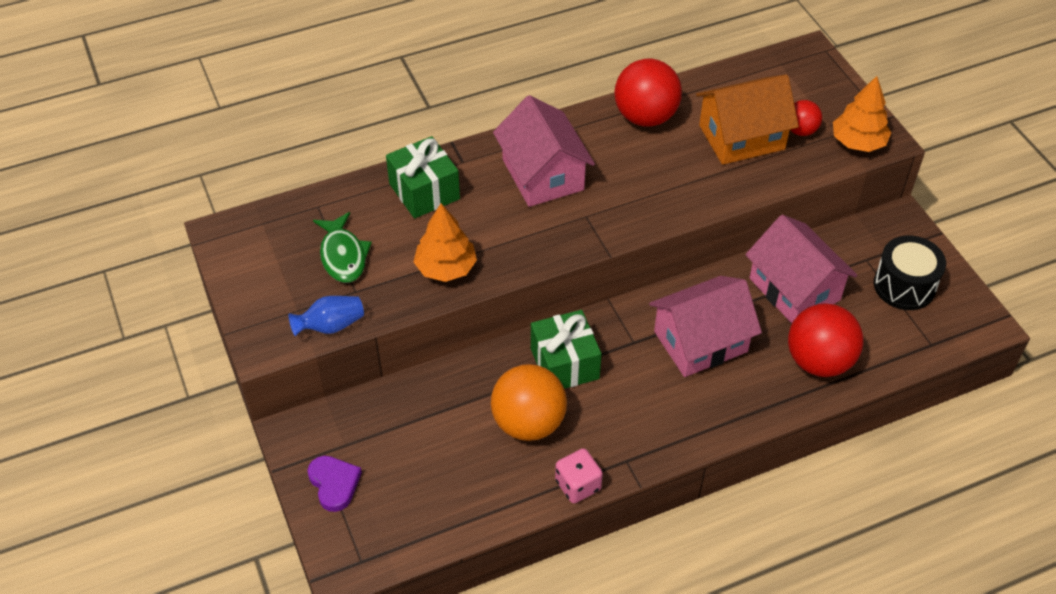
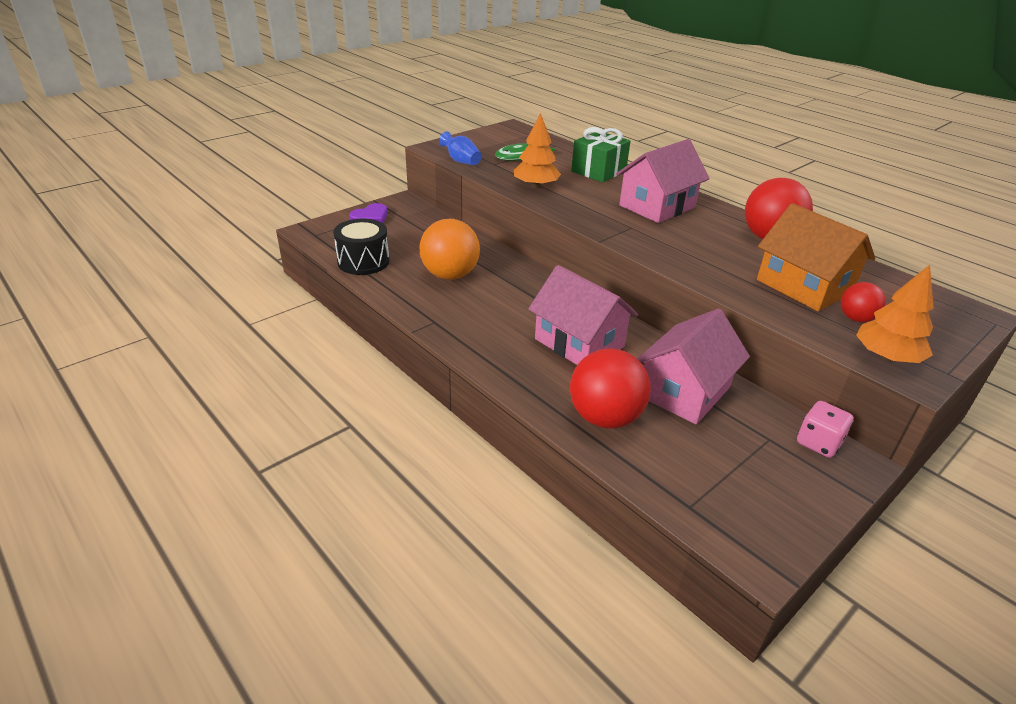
camera: 70 degrees right, 15 degrees down
(564, 363) = (513, 282): green gift -> none
(578, 485) = (402, 303): pink dice -> pink dice (818, 443)
(904, 286) = (758, 474): black drum -> black drum (363, 262)

